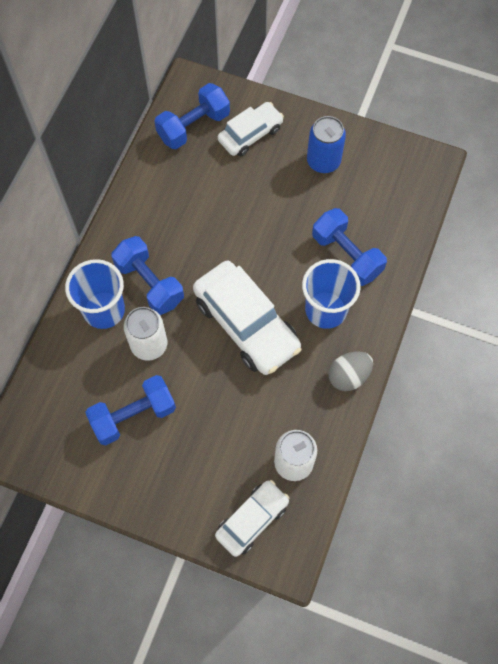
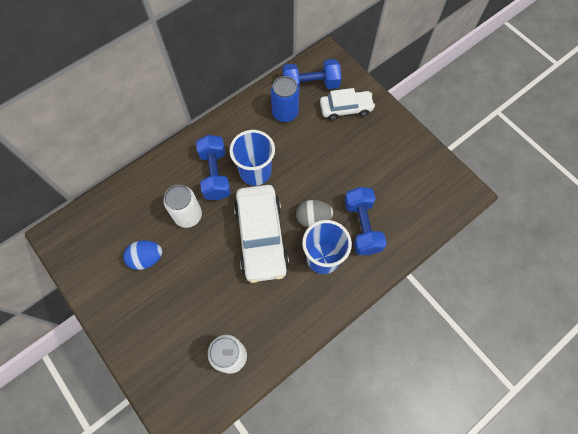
camera: 30 degrees right, 0 degrees up
(104, 310) = (174, 176): blue cup -> blue cup (255, 172)
(133, 415) = (146, 258): blue dumbbell -> blue egg
(252, 520) = (176, 381): white car -> none
(323, 161) = (386, 151): blue can -> blue can (285, 113)
(348, 376) = (309, 315): grey egg -> grey egg (313, 218)

